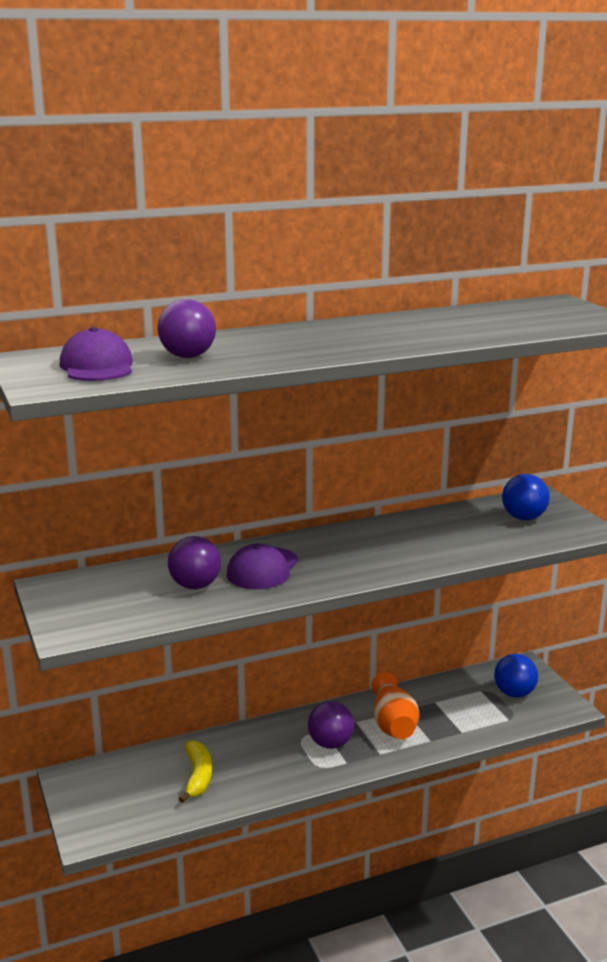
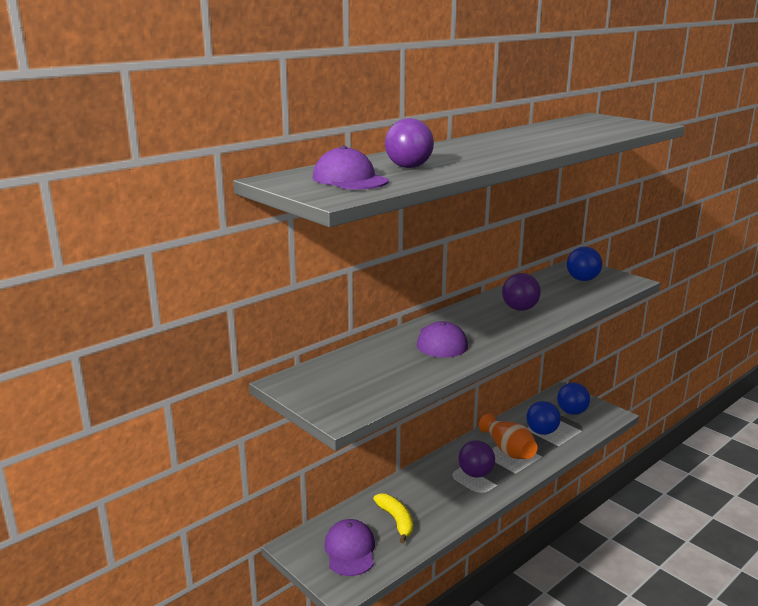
camera: 20 degrees left, 0 degrees up
(124, 796) = (350, 550): none -> purple cap
(195, 585) = (404, 362): purple ball -> purple ball (519, 309)
(454, 710) = (542, 432): none -> blue ball

